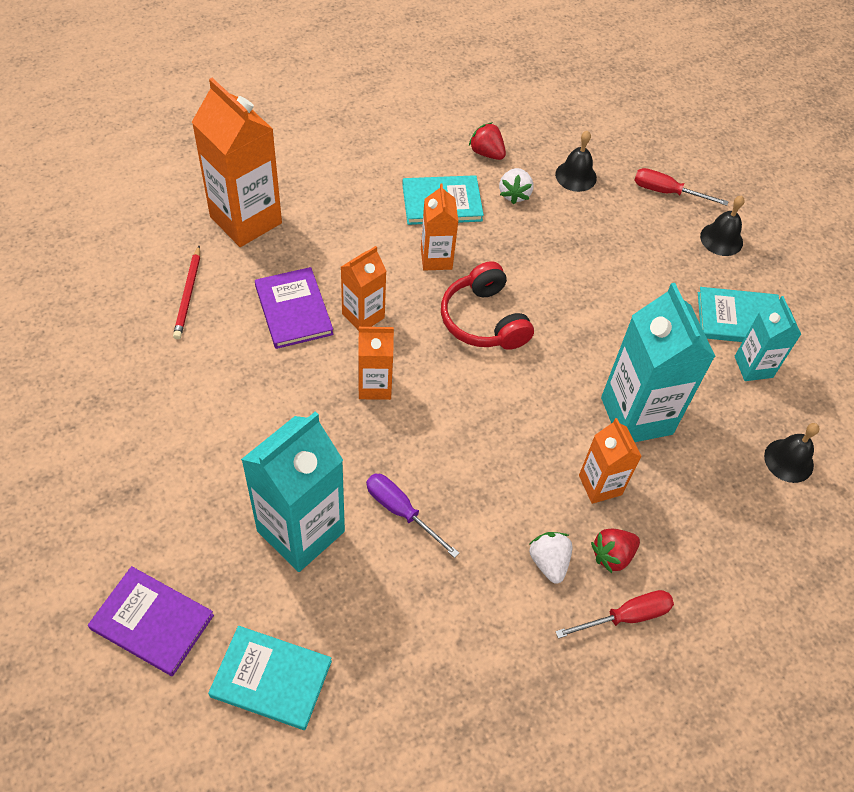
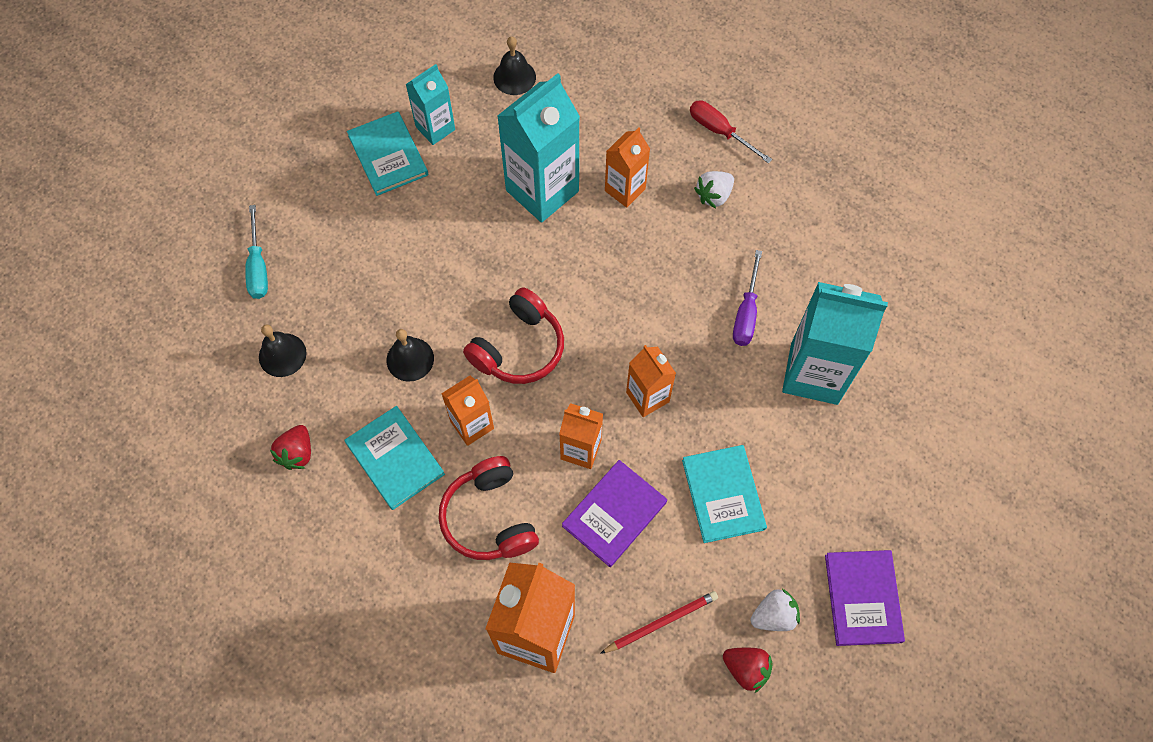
camera: 115 degrees left, 10 degrees up
(152, 622) = (956, 430): purple book -> purple book (862, 598)
(271, 678) = (930, 325): turquoise book -> turquoise book (723, 494)
(352, 234) = (489, 517): none -> red headphones
(514, 194) = (342, 398): white strawberry -> white strawberry (773, 615)
(612, 555) = (678, 158): red strawberry -> red strawberry (746, 669)
(666, 192) = (258, 267): red screwdriver -> turquoise screwdriver
(721, 239) = (296, 200): black bell -> black bell (410, 359)

